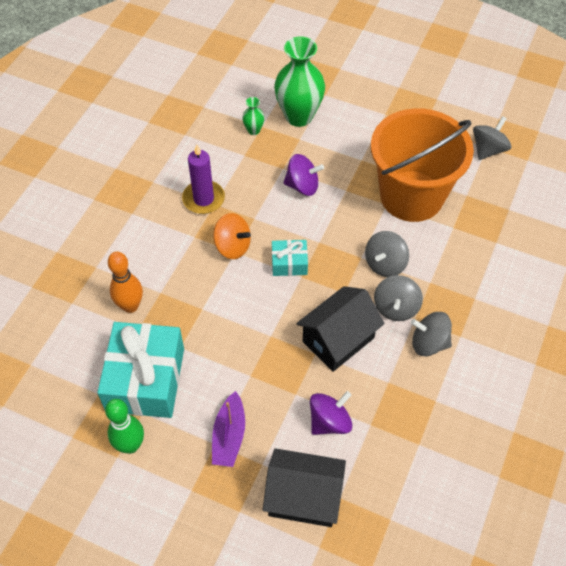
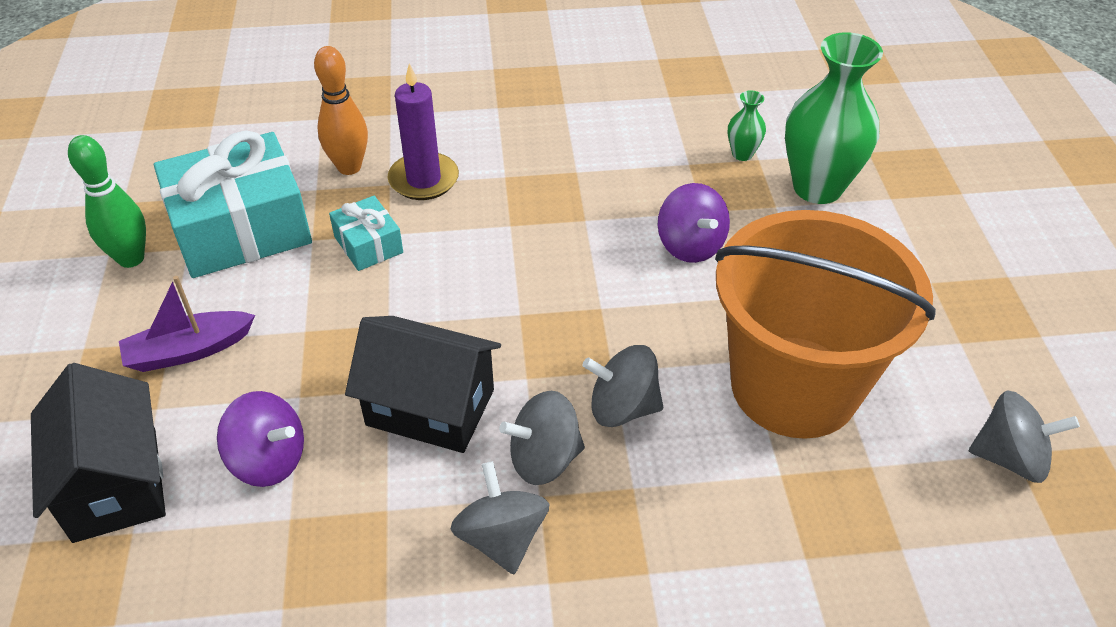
camera: 60 degrees right, 10 degrees down
(203, 199) = (575, 158): purple candle -> purple candle (423, 180)
(232, 246) = (517, 219): orange spinning top -> none
(289, 263) = (534, 290): turquoise gift -> turquoise gift (368, 245)

